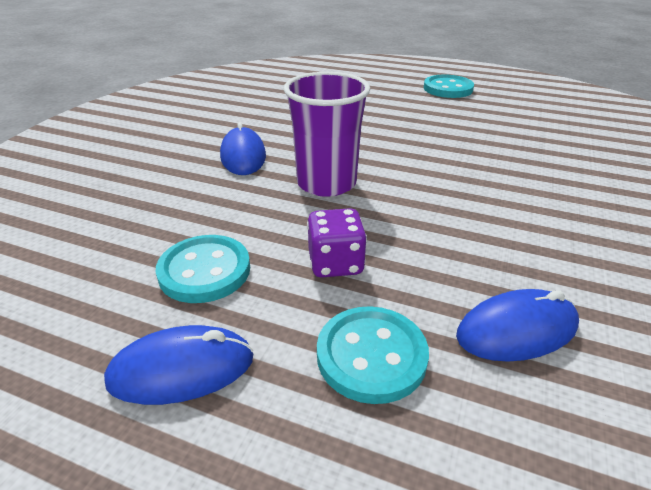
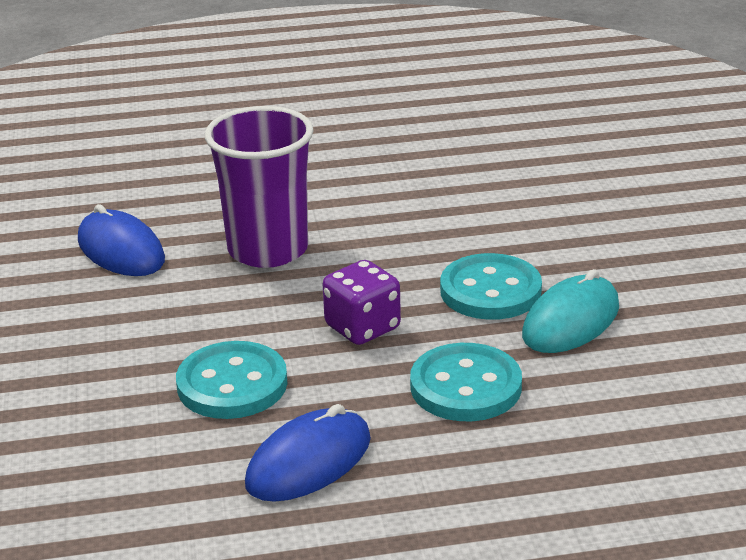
camera: 30 degrees left, 5 degrees down
(448, 89) = (303, 67): turquoise button -> turquoise button (490, 291)
(516, 330) = (570, 321): blue mouse -> turquoise mouse

